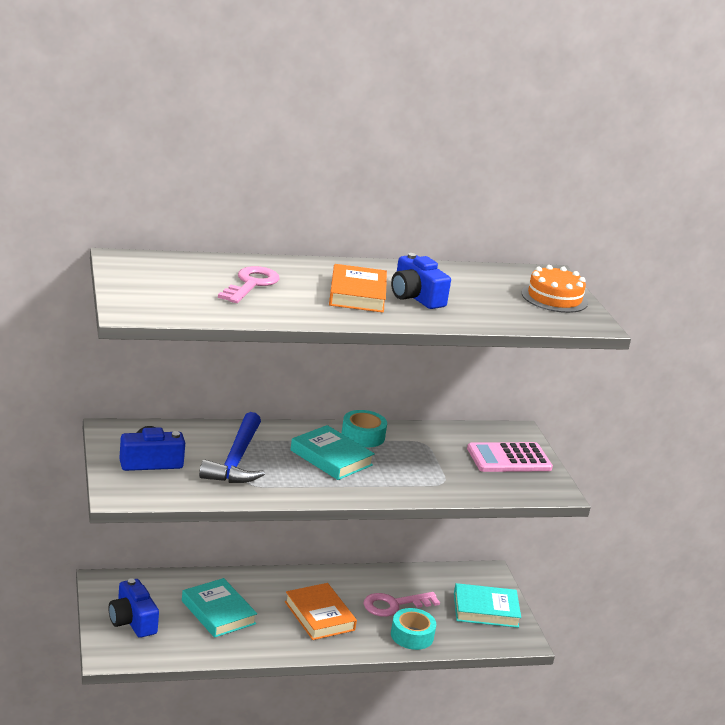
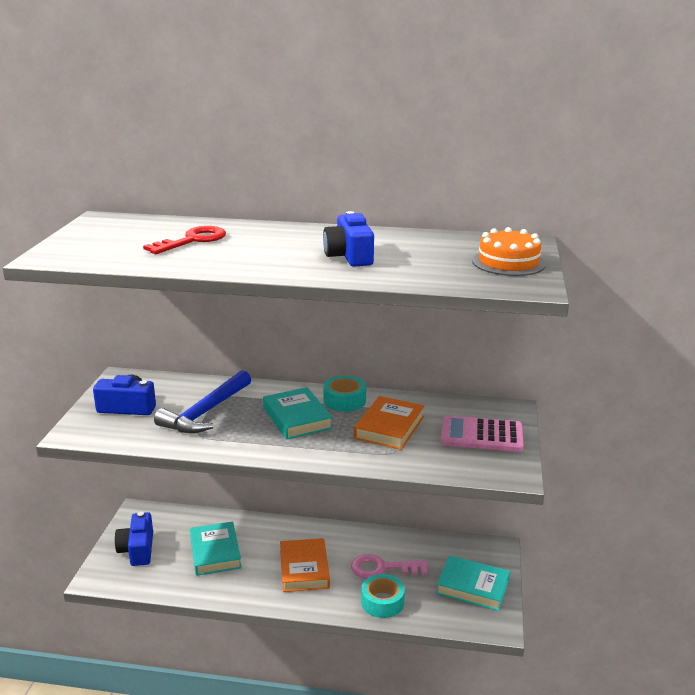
camera: 25 degrees right, 0 degrees up
(251, 284) = (193, 240): pink key -> red key
(357, 294) = (289, 251): orange book -> orange book (389, 427)

